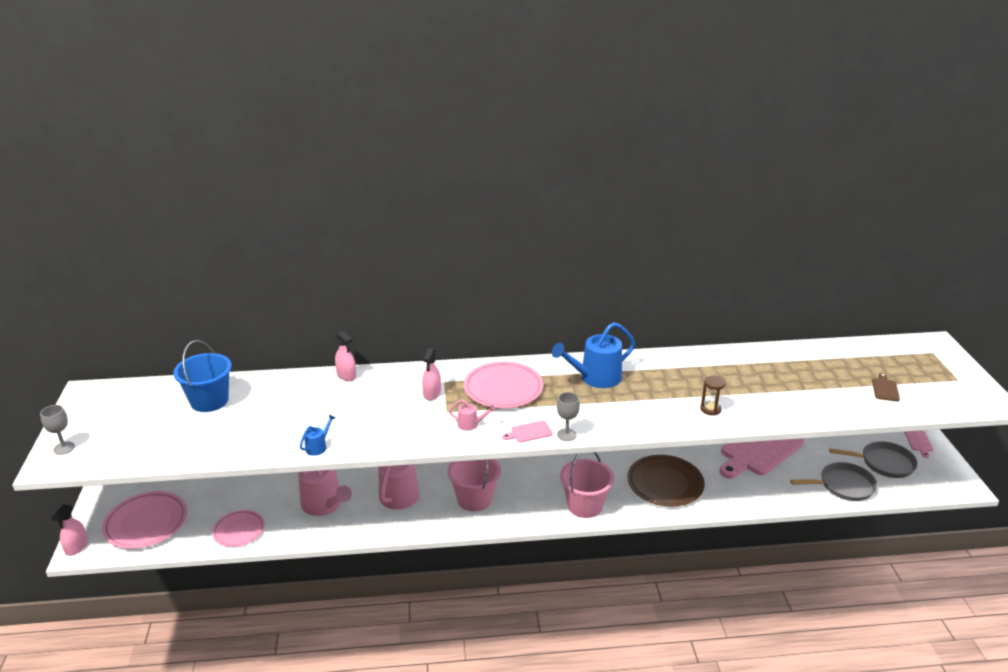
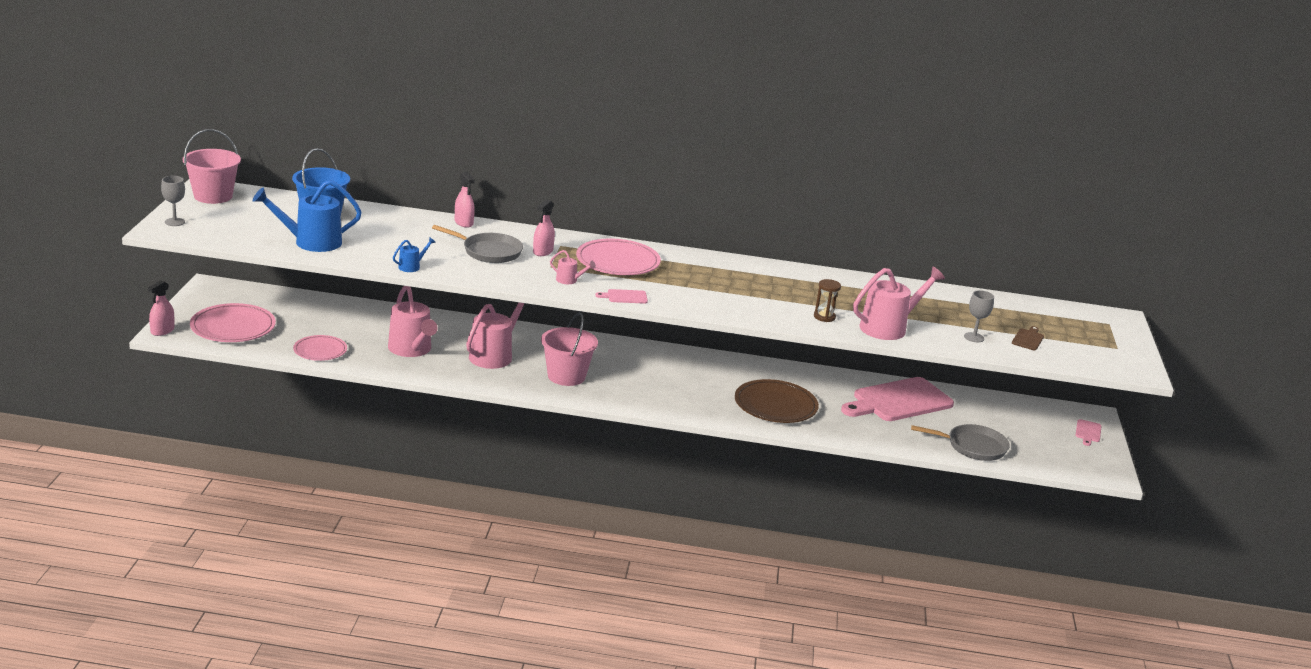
camera: 10 degrees right, 5 degrees down
(566, 435) = (661, 306): grey goblet -> grey goblet (974, 337)
(585, 505) = (679, 404): pink bucket -> pink bucket (213, 196)
(596, 378) = (719, 272): blue watering can -> blue watering can (311, 242)
(769, 407) = (888, 328): none -> pink watering can
(884, 463) = (1033, 439): grey pan -> grey pan (489, 252)

